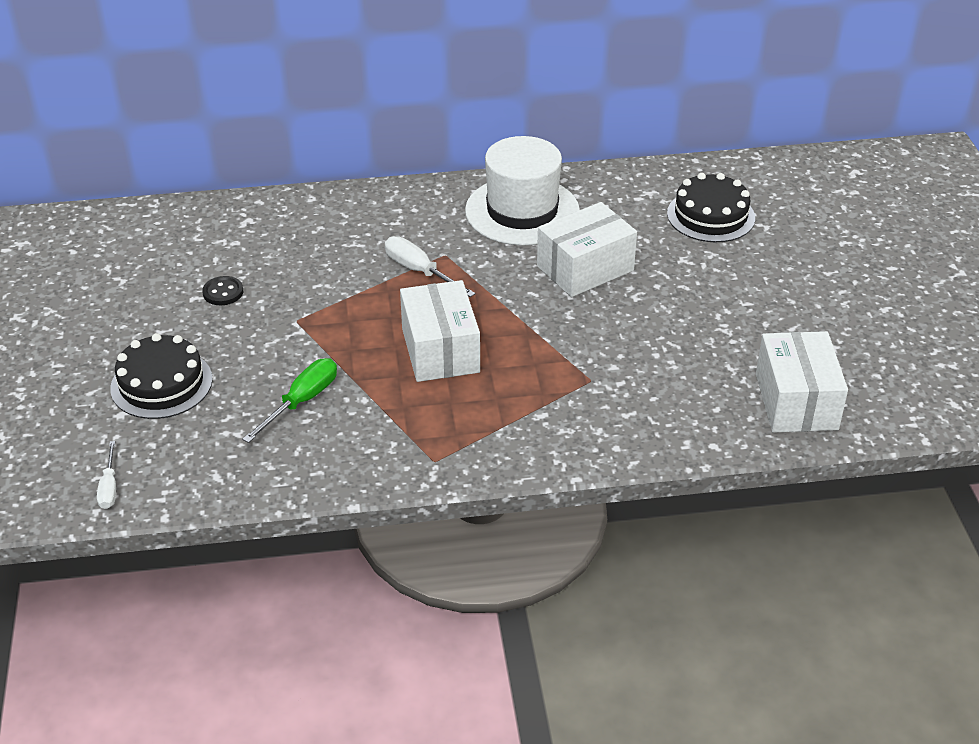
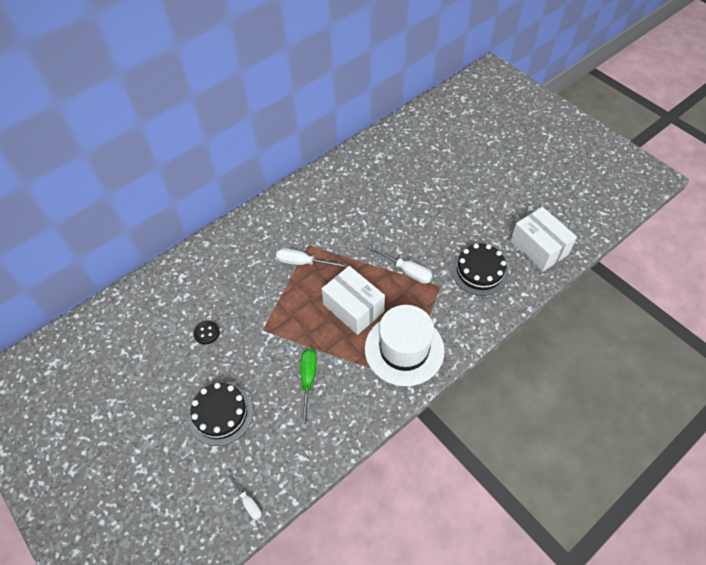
camera: 30 degrees left, 15 degrees up
(522, 211) = (326, 197): white hat -> white hat (404, 349)
(557, 341) = (406, 271): none -> white screwdriver
(585, 268) = (384, 218): white box -> none
(711, 215) = (418, 155): black cake -> black cake (480, 271)

